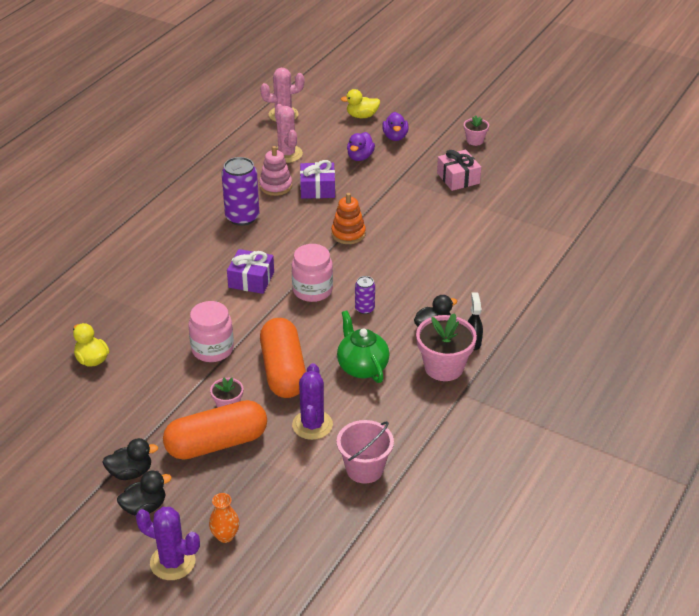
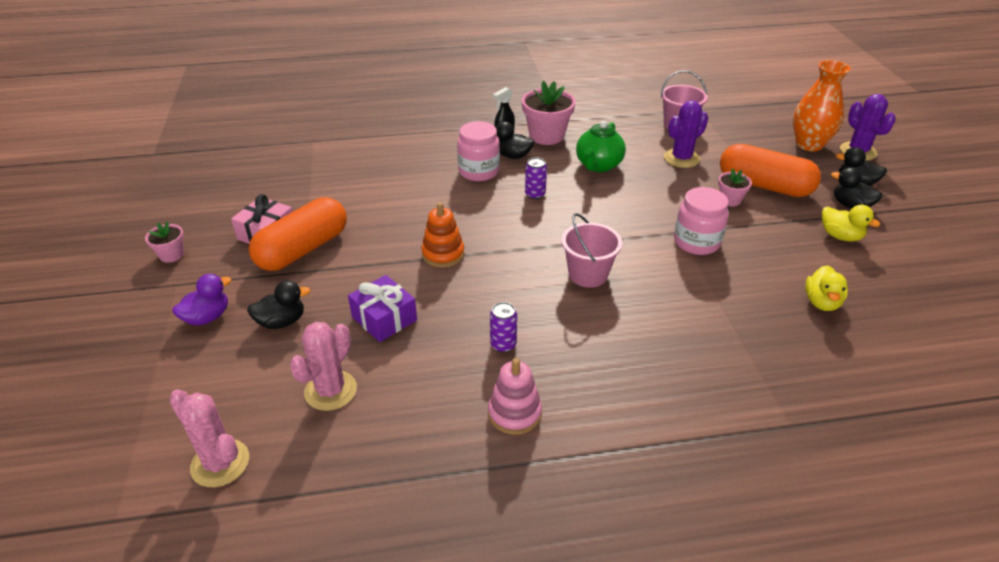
camera: 130 degrees left, 0 degrees up
(225, 536) = (809, 144): orange vase -> orange vase, size x1.92
(242, 217) = (503, 344): purple can -> purple can, size x0.53
(251, 280) = (588, 274): purple gift -> pink bucket
(275, 186) = (414, 355): pink stacking toy -> pink stacking toy (514, 413)
(283, 371) = (658, 196): orange capsule -> orange capsule (303, 249)
(312, 290) = (551, 231): pink jar -> pink jar (479, 171)
(360, 157) = (282, 322): purple duck -> black duck
(362, 116) = (168, 375): yellow duck -> yellow duck (840, 236)

